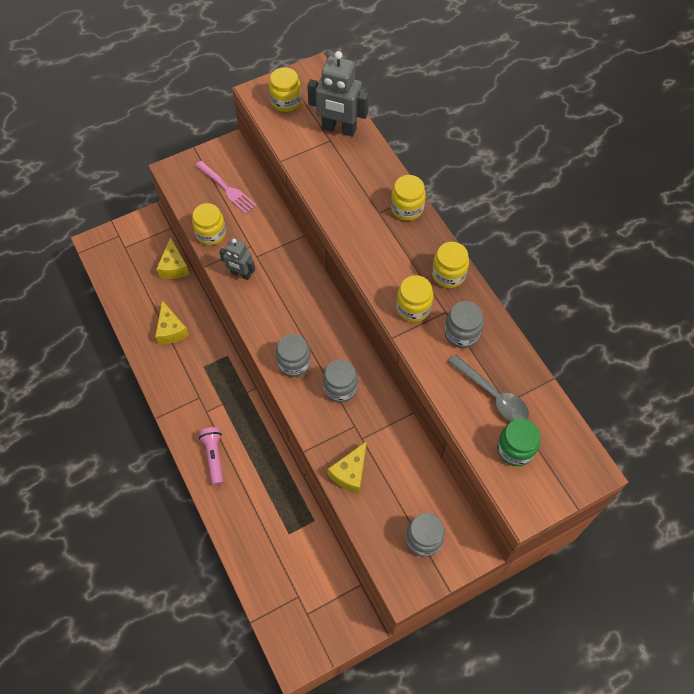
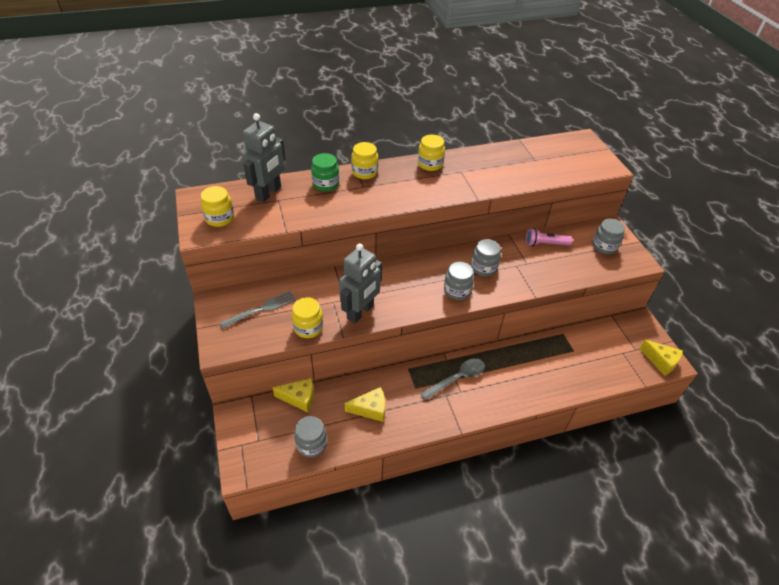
camera: 80 degrees left, 15 degrees down
(214, 457) = (505, 391): pink flashlight -> pink flashlight (545, 244)
(226, 188) = (261, 309): pink fork -> grey fork
(240, 274) = (360, 312): grey robot -> grey robot, size x1.66
(350, 473) = (555, 274): yellow cheese -> yellow cheese (661, 361)
(413, 308) = (455, 185): yellow jar -> none
(461, 333) = (480, 168): grey jar -> grey jar (311, 444)
(493, 395) = (530, 164): grey spoon -> grey spoon (457, 378)
(515, 449) = (569, 163): green jar -> green jar (326, 184)

